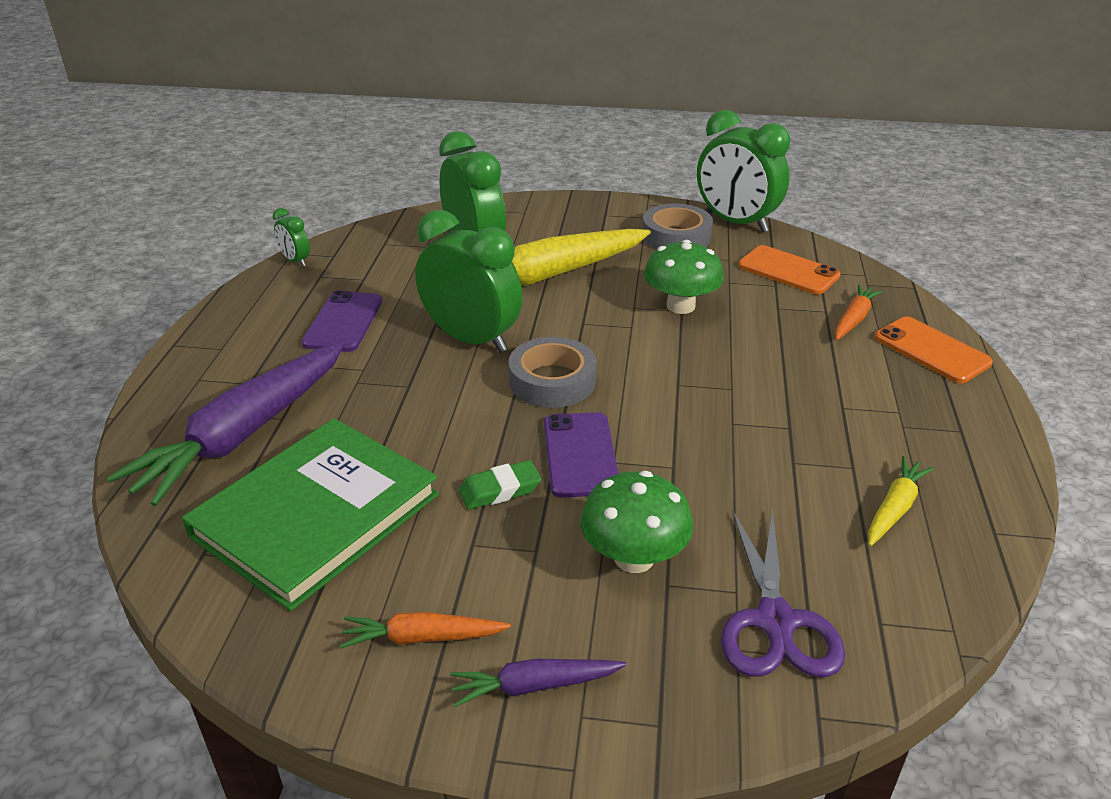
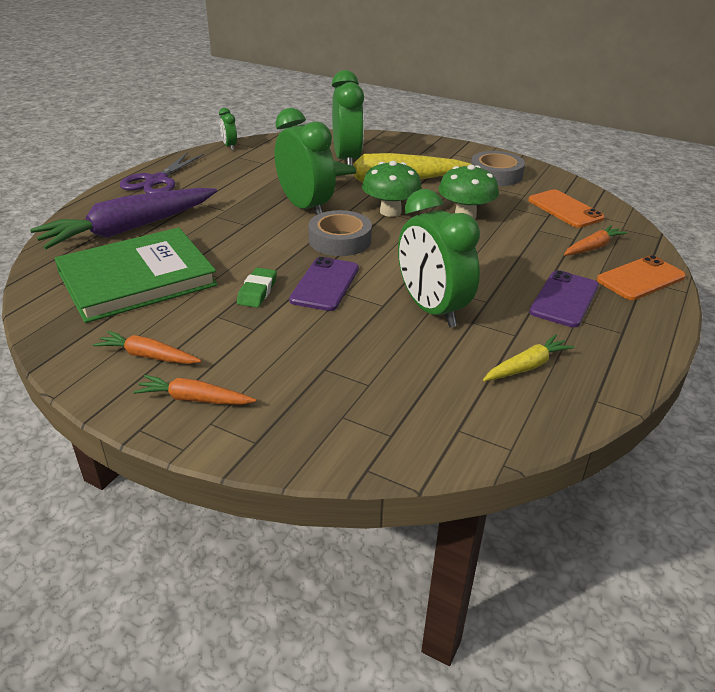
camera: 20 degrees right, 0 degrees up
(343, 322) = (232, 183): purple phone -> purple phone (564, 299)
(500, 490) = (257, 291): green eraser -> green eraser turned 75 degrees counterclockwise
(534, 686) = (194, 399): purple carrot -> orange carrot
(634, 558) = (314, 348): green mushroom -> green mushroom (390, 211)
(736, 222) = (548, 174): green clock -> green clock (432, 309)
(775, 621) = (382, 408): purple scissors -> purple scissors (157, 181)
(931, 350) = (640, 278): orange phone -> orange phone turned 75 degrees clockwise

